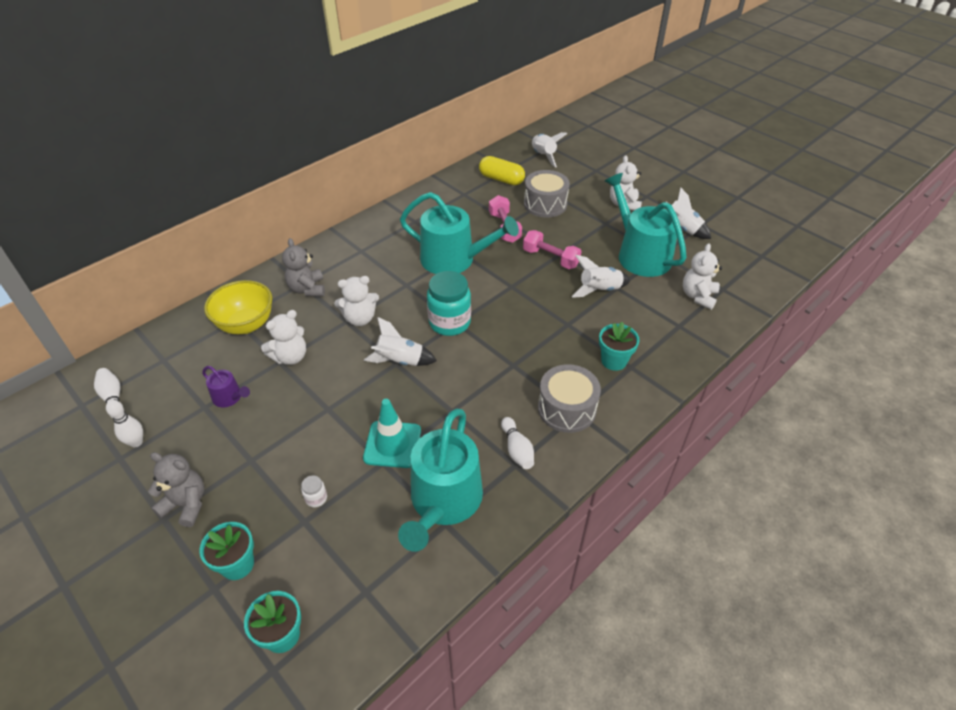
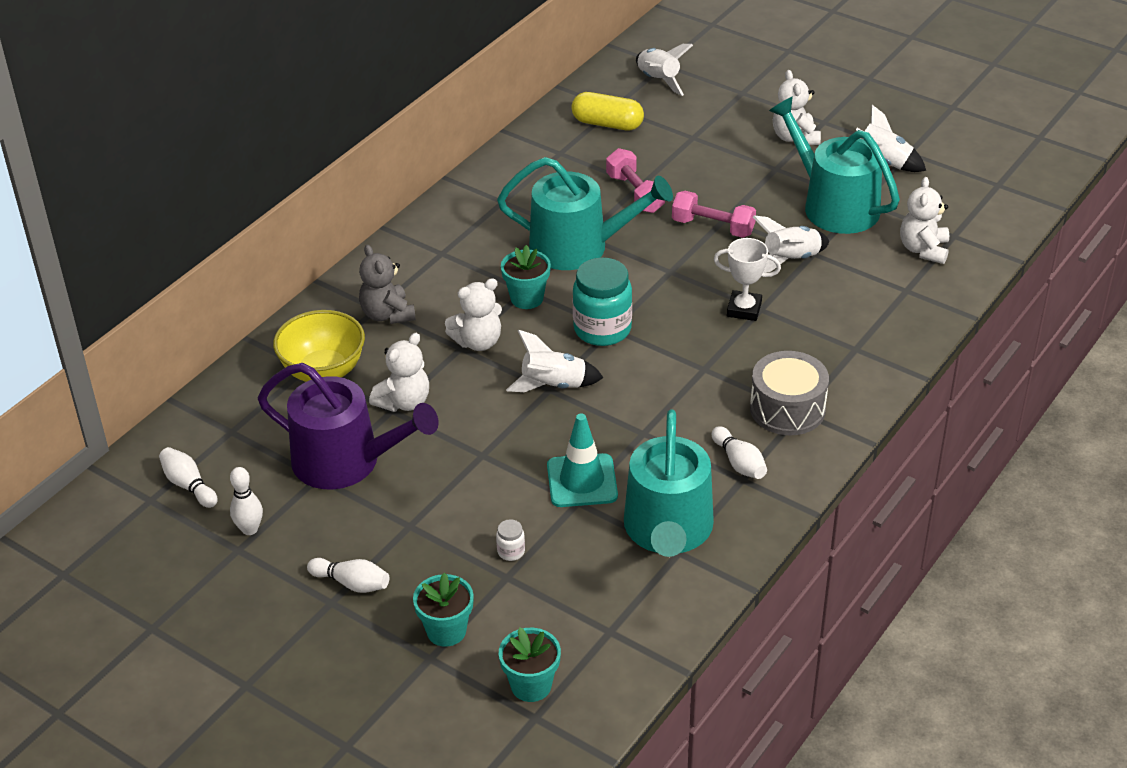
camera: 10 degrees left, 5 degrees down
(186, 504) = (352, 583): grey teddy bear -> white bowling pin
(229, 397) = (346, 461): purple watering can -> purple watering can, size x2.22
(545, 204) = (682, 152): grey drum -> none
(555, 322) = (744, 309): none -> white trophy
(614, 361) = (832, 345): turquoise flower pot -> turquoise flower pot (527, 298)

